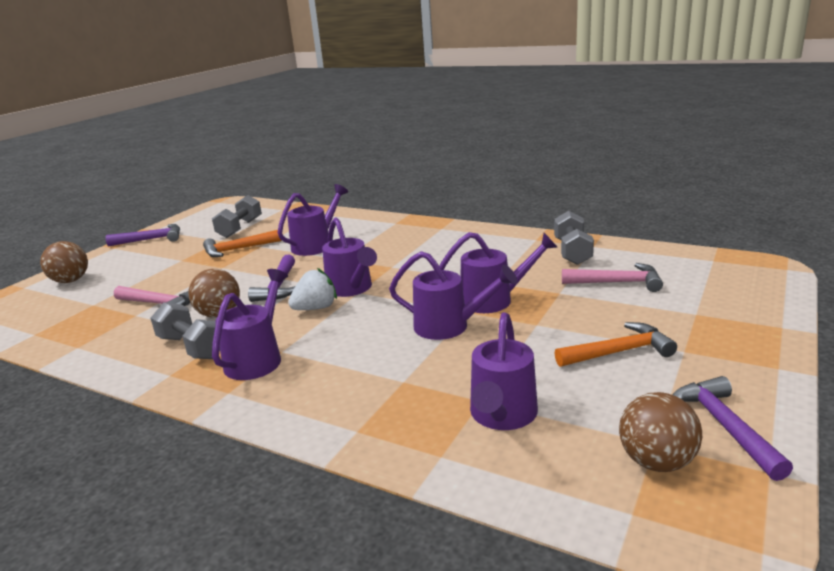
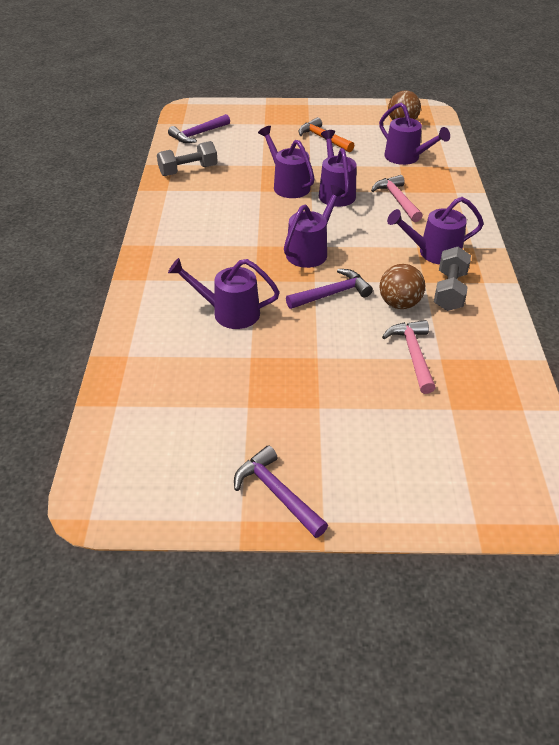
camera: 120 degrees left, 20 degrees up
(70, 281) = (429, 481): brown ball -> none
(238, 249) = (267, 371): orange hammer -> none
(240, 228) = (202, 410): grey dumbbell -> none
(315, 308) = (352, 256): white strawberry -> none
(502, 416) = (406, 158): purple watering can -> purple watering can turned 60 degrees clockwise
(617, 283) = (235, 148): pink hammer -> pink hammer (397, 200)
(724, 426) = (365, 112): purple hammer -> purple hammer (198, 134)

